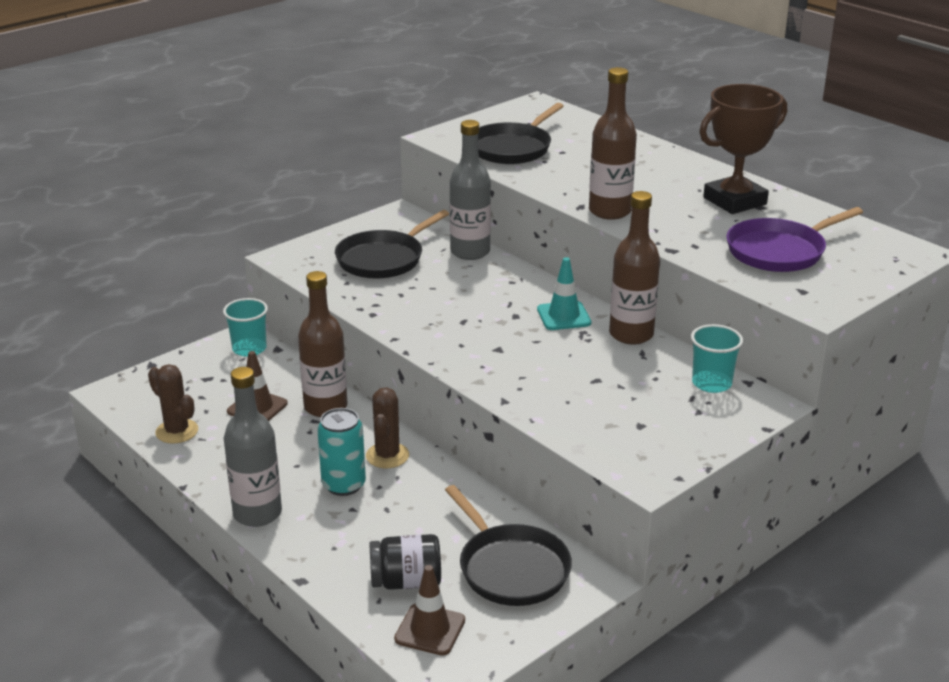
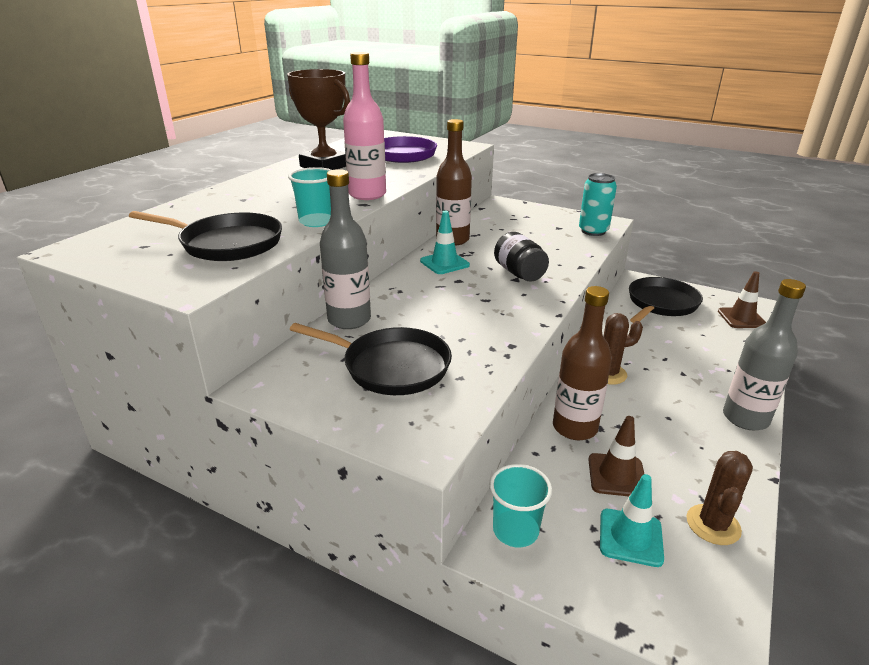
camera: 110 degrees left, 0 degrees up
(202, 391) = (630, 537): none -> turquoise traffic cone
(343, 485) = (663, 385): turquoise can -> turquoise can (593, 231)
(406, 581) = (718, 334): black jar -> black jar (519, 273)
(609, 211) = (367, 195): brown bottle -> pink bottle
(711, 383) = (492, 215): turquoise cup -> turquoise cup (316, 221)

